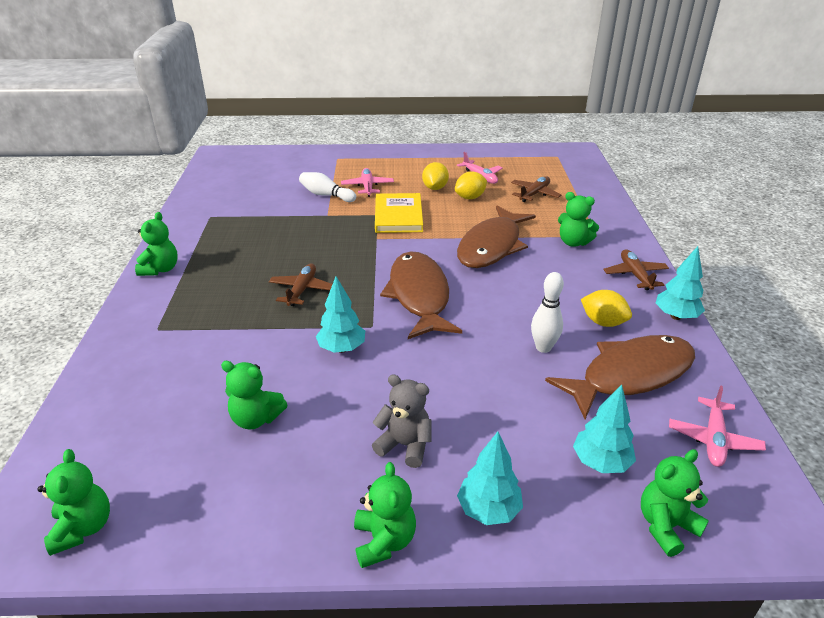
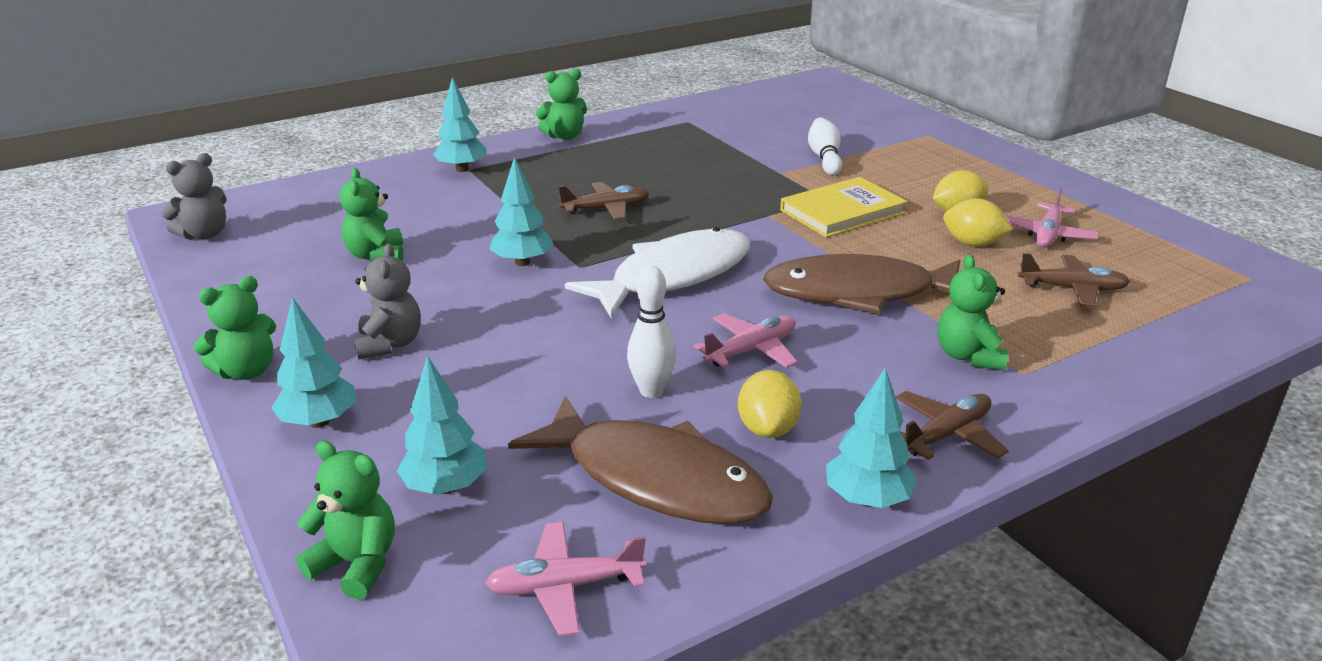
camera: 60 degrees right, 5 degrees down
(83, 528) = (204, 234): green teddy bear -> grey teddy bear
(152, 332) = (462, 169): none -> turquoise tree
(367, 187) = (885, 173): pink plane -> pink plane (751, 350)
(419, 296) = (673, 276): brown fish -> white fish

